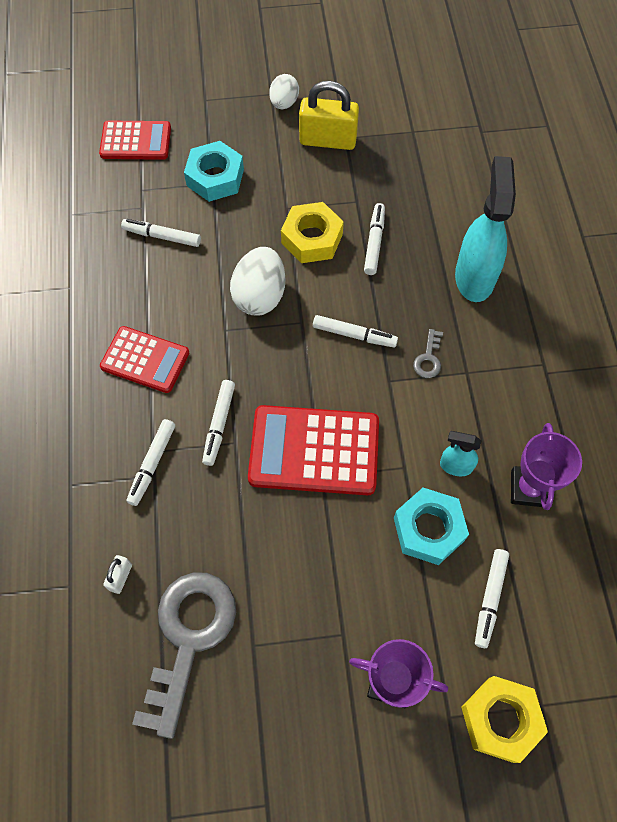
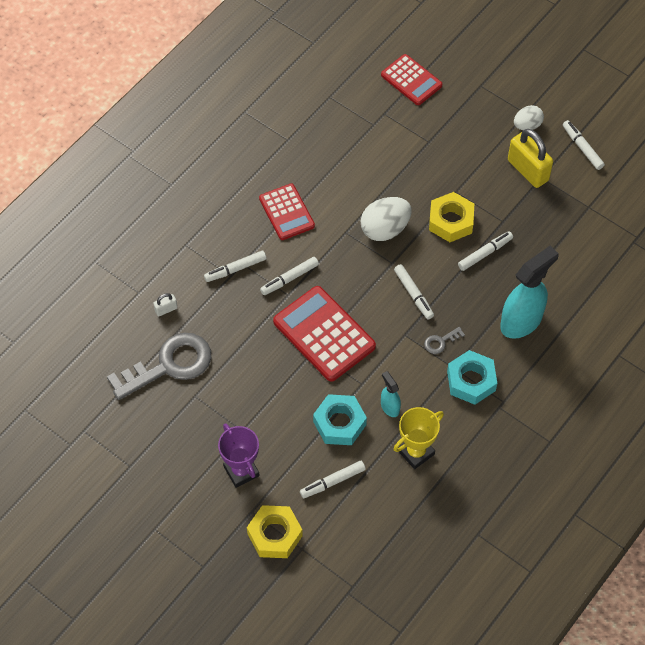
camera: 45 degrees right, 5 degrees down
(162, 236) = (366, 151): white marker -> white marker (582, 148)
(215, 177) = (434, 139): turquoise nut -> turquoise nut (471, 381)
(528, 488) = (416, 452): purple trophy -> yellow trophy

